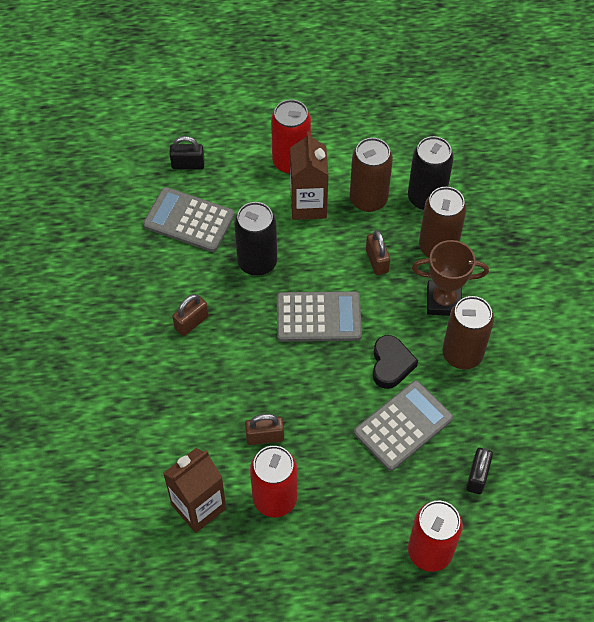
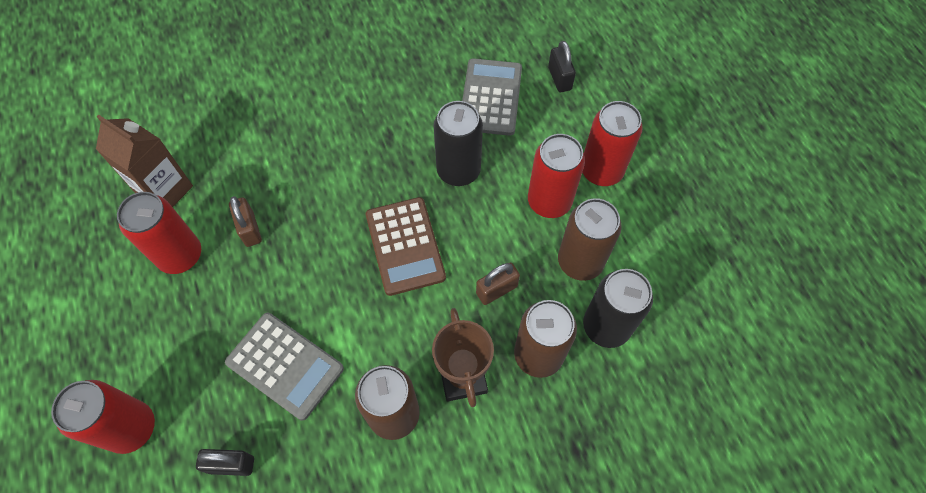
camera: 75 degrees right, 5 degrees up
(191, 322) = (369, 131): brown padlock -> none
(308, 205) = (549, 201): brown carton -> red can
(318, 317) = (405, 246): grey calculator -> brown calculator
(391, 364) = (361, 335): black heart -> none

